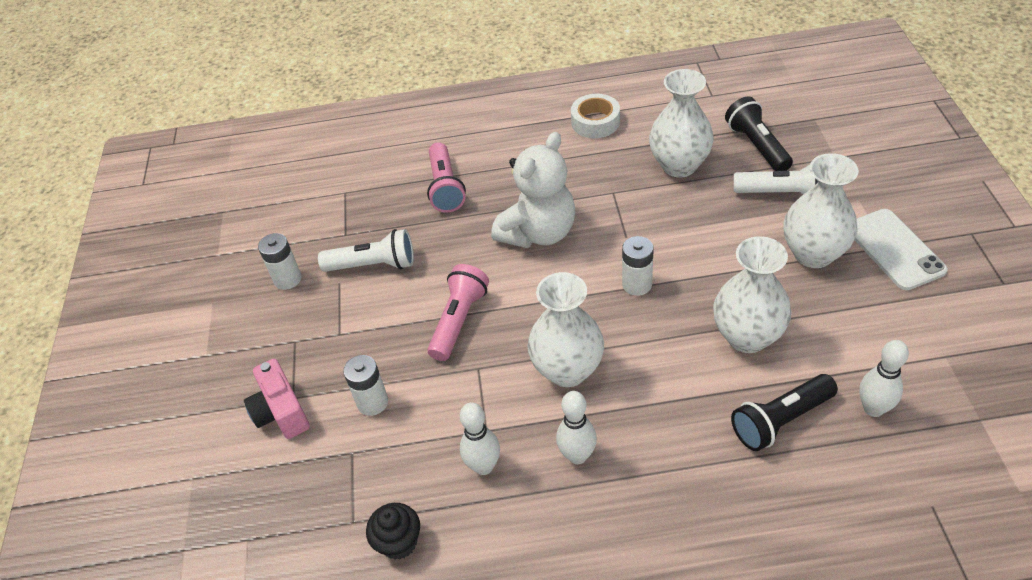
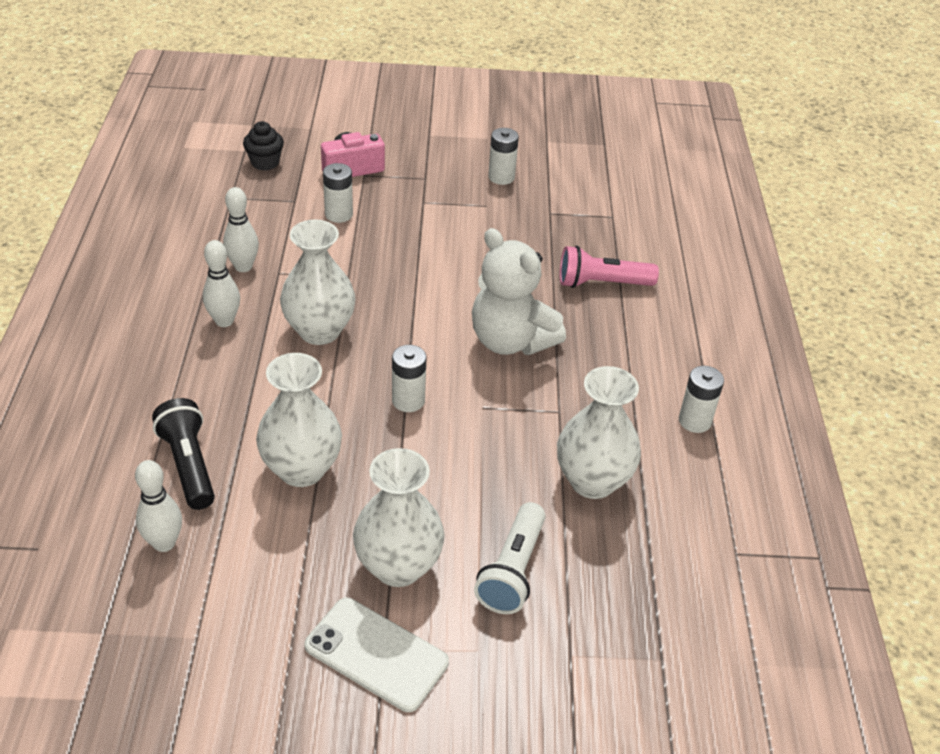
camera: 90 degrees right, 5 degrees down
(373, 265) = (502, 227): white flashlight -> none
(399, 542) = (200, 217): black cupcake -> black cupcake (265, 162)
(458, 320) = (409, 271): pink flashlight -> none
(595, 122) = (694, 421): white tape -> white battery
(757, 146) = (613, 571): black flashlight -> none
(894, 249) = (376, 654): white phone -> white phone turned 45 degrees clockwise

